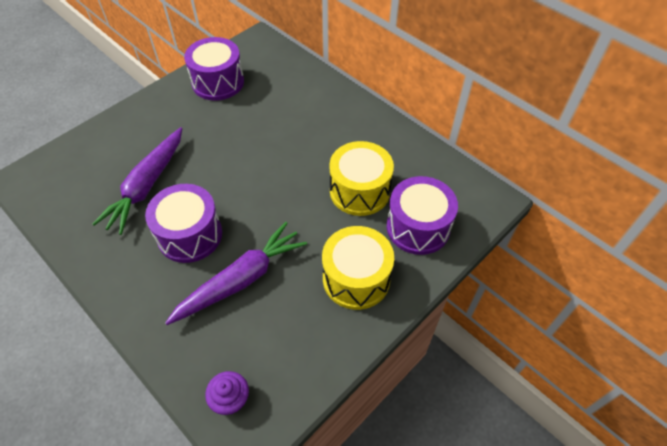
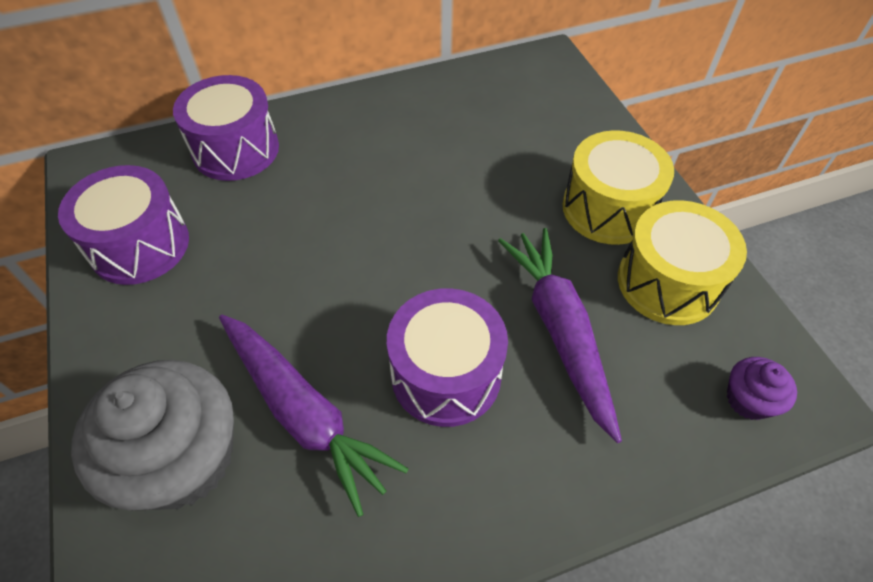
camera: 65 degrees left, 0 degrees up
(109, 154) = (182, 459): none -> grey cupcake
(359, 191) = (473, 158): yellow drum -> yellow drum (667, 282)
(418, 227) = (558, 128): purple drum -> purple drum (236, 149)

